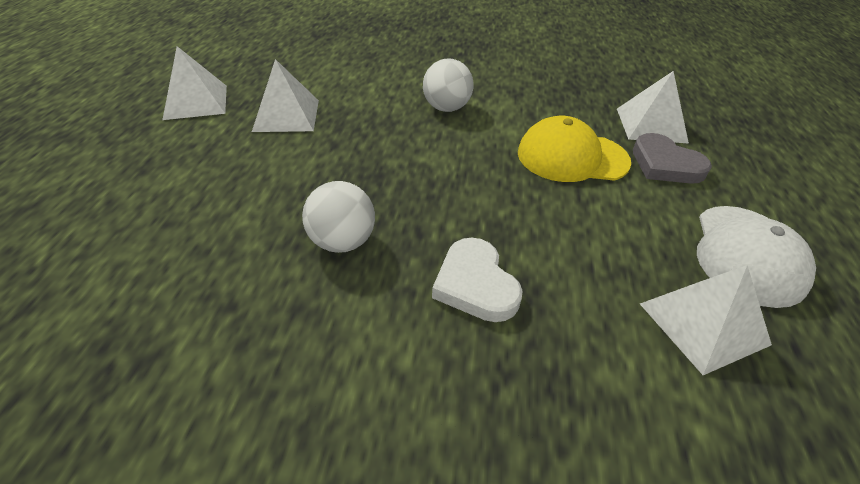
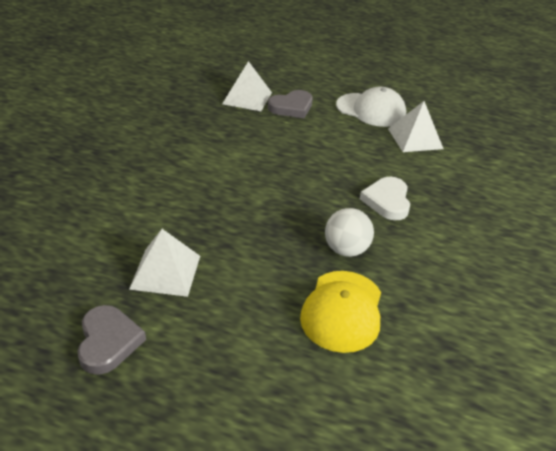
camera: 80 degrees left, 5 degrees down
(196, 102) = (108, 342): white pyramid -> grey heart
(446, 108) = (191, 177): white ball -> none
(475, 284) = (387, 201): white heart -> white heart turned 105 degrees clockwise
(572, 157) = (275, 137): yellow cap -> yellow cap (342, 311)

